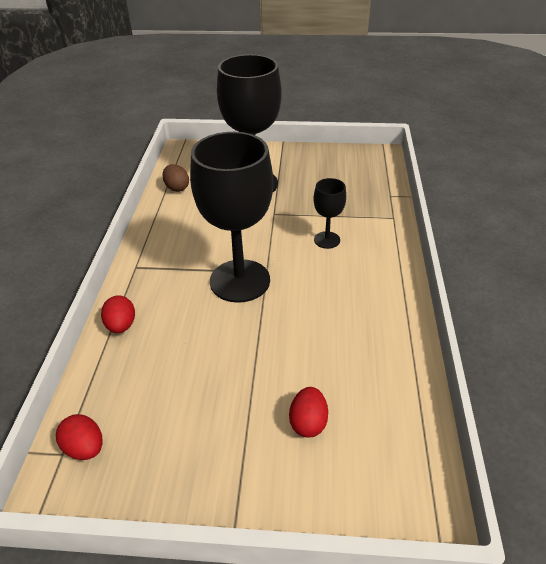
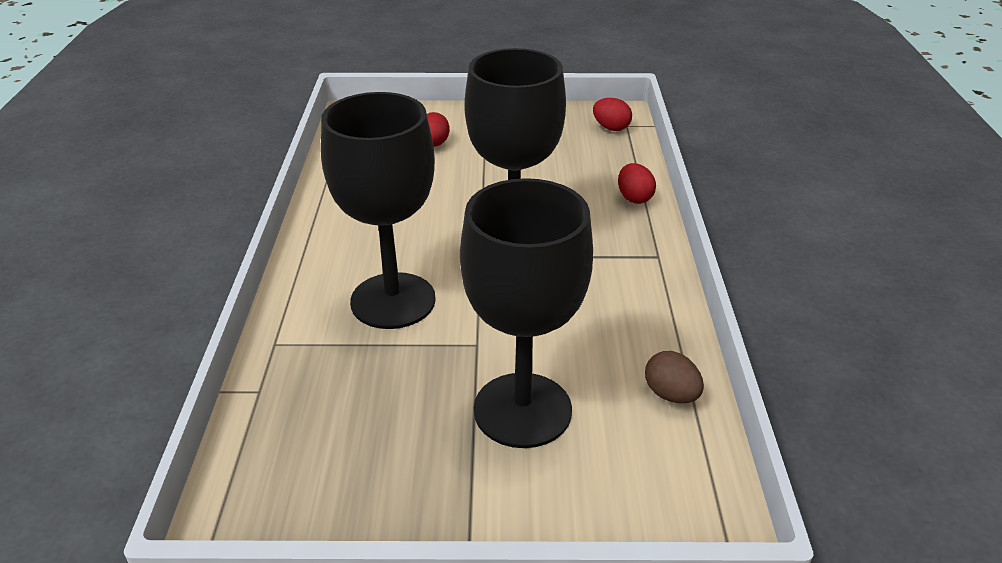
camera: 175 degrees right, 5 degrees down
(327, 240) = (393, 301): black goblet -> black goblet, size x2.12

